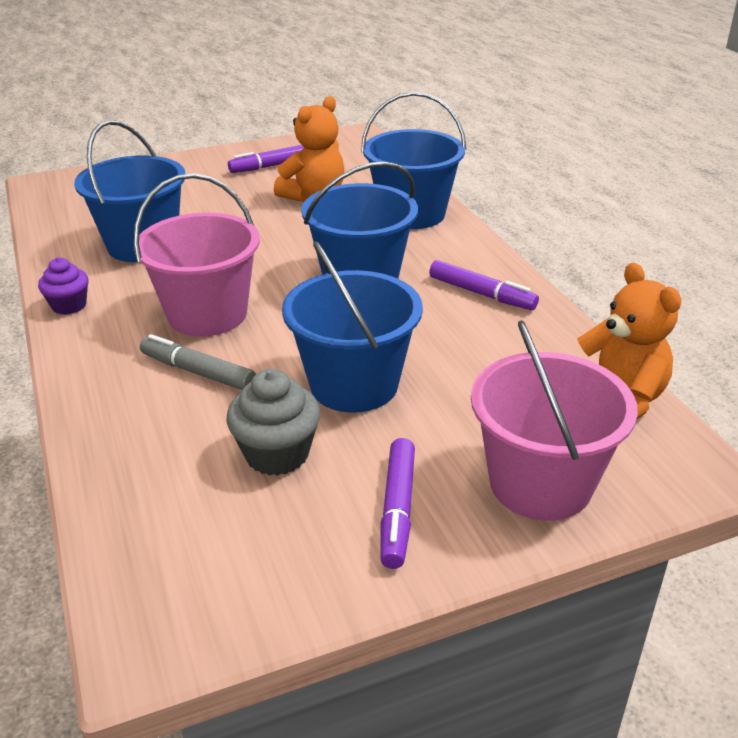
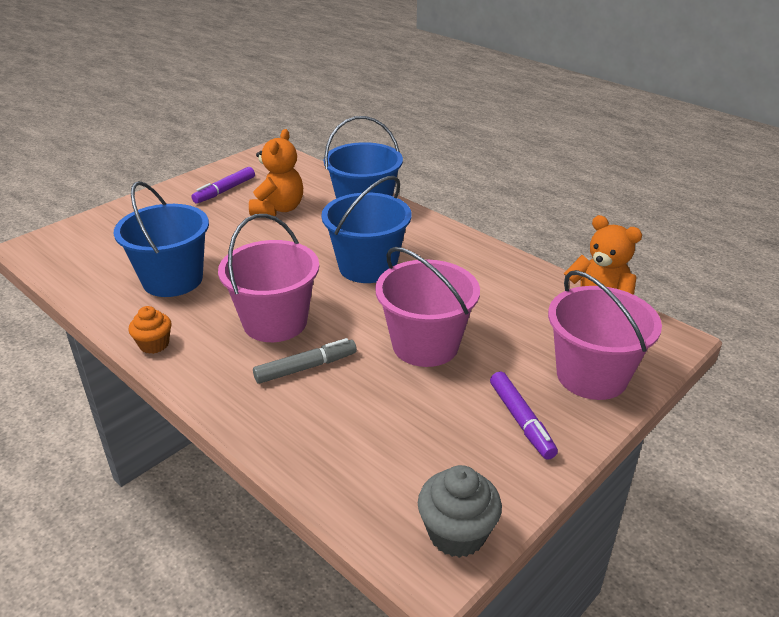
camera: 25 degrees left, 0 degrees up
(69, 305) = (154, 344): purple cupcake -> orange cupcake
(198, 372) = (306, 367): grey marker -> grey marker turned 150 degrees clockwise
(277, 454) = (413, 409): grey cupcake -> grey cupcake (457, 533)
(354, 384) = (425, 345): blue bucket -> pink bucket
(481, 294) = (459, 257): purple marker -> none

